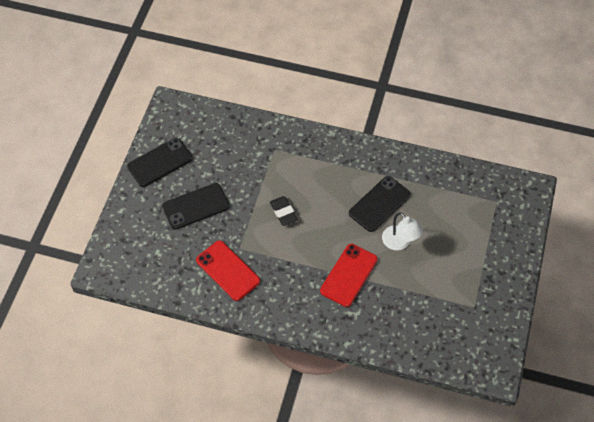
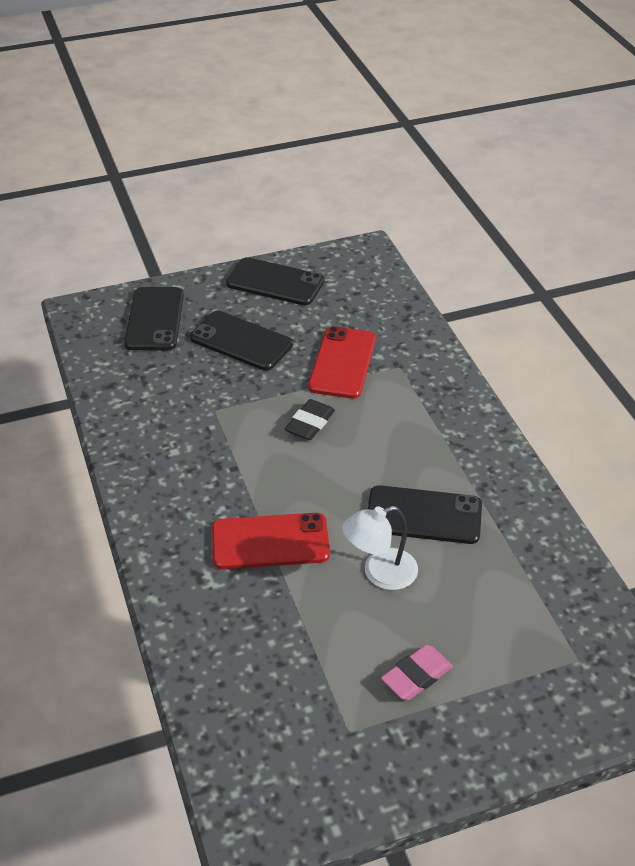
camera: 55 degrees right, 15 degrees down
(141, 237) = (154, 319): none -> black phone
(228, 270) = (171, 416): red phone -> red phone (342, 363)
(400, 243) = (380, 573): white lamp -> white lamp turned 45 degrees clockwise
(464, 264) = (416, 676): none -> pink eraser

